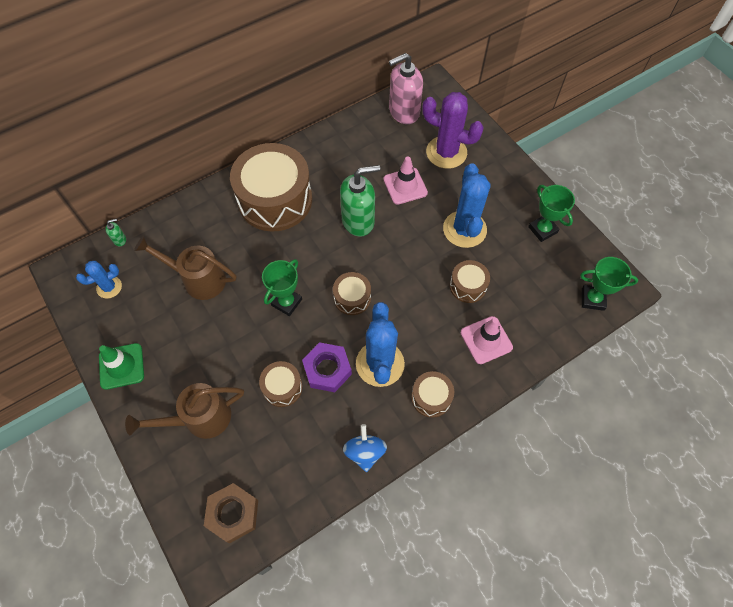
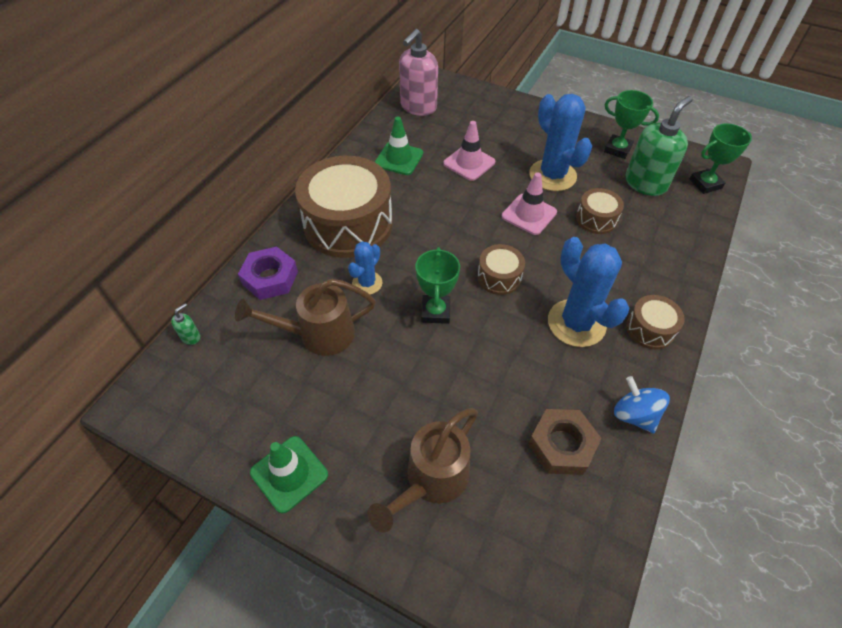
camera: 30 degrees left, 10 degrees down
(109, 287) = (211, 393): blue cactus -> blue cactus (367, 283)
(233, 514) = (553, 566): brown nut -> brown nut (562, 445)
(282, 387) = (498, 397): brown drum -> none
(327, 369) = (530, 355): purple nut -> purple nut (270, 278)
(352, 157) = (399, 159): none -> green traffic cone
(358, 221) = (449, 208): green soap dispenser -> green soap dispenser (645, 183)
(446, 152) = (483, 123): purple cactus -> none
(486, 340) = (652, 255): pink traffic cone -> pink traffic cone (529, 214)

